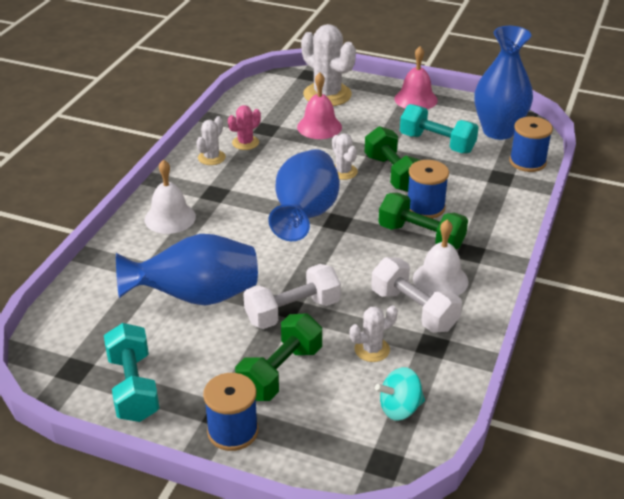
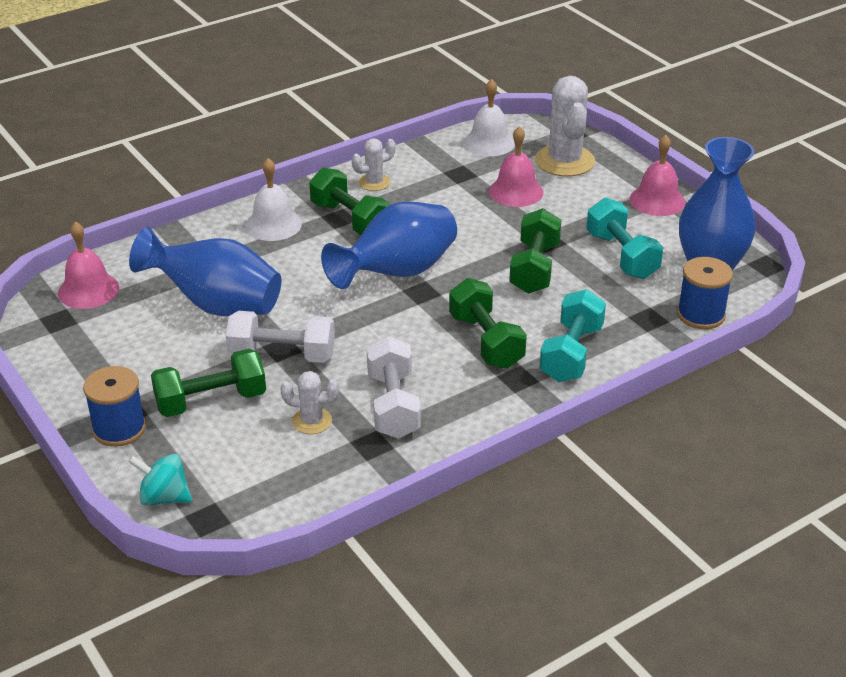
camera: 35 degrees right, 0 degrees up
(73, 333) = (88, 290): none -> pink bell
(133, 387) = (85, 356): turquoise dumbbell -> turquoise dumbbell (571, 353)
(225, 191) = (350, 220): none -> green dumbbell
(245, 143) = (423, 180): pink cactus -> none
(343, 172) = (485, 246): white cactus -> none
(400, 408) = (274, 482): turquoise spinning top -> turquoise spinning top (164, 497)
(425, 207) = (526, 315): blue spool -> none
(440, 280) = (454, 390): white bell -> white bell (489, 142)

